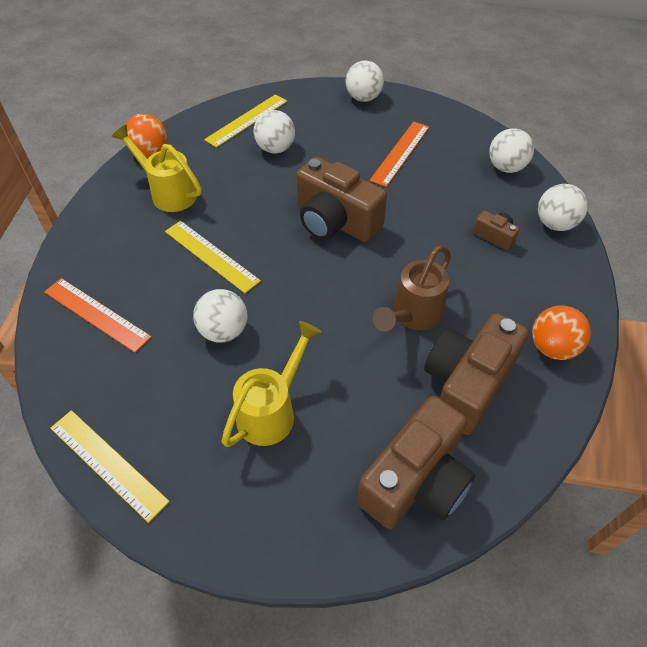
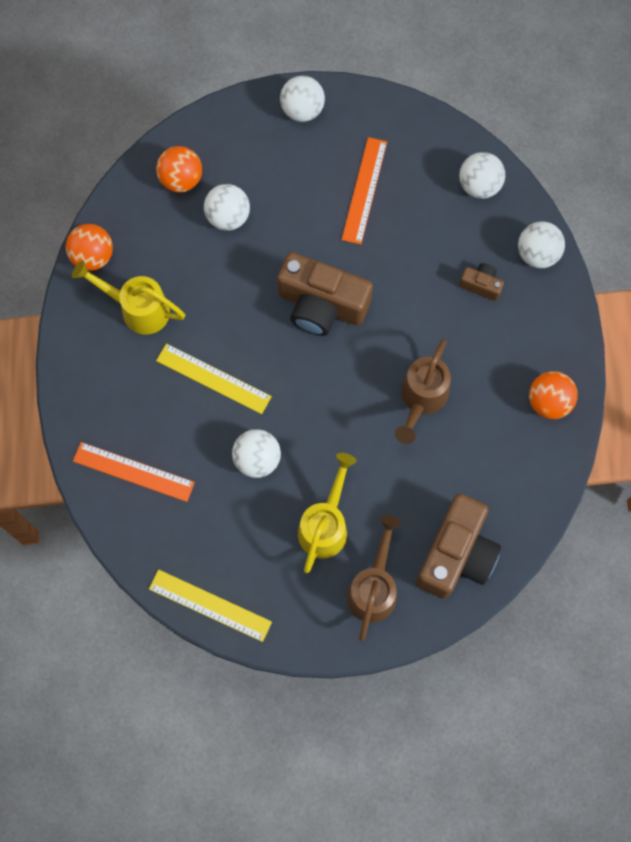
camera: 15 degrees left, 20 degrees up
(247, 120) = (181, 179): yellow ruler -> orange ball
(305, 493) = (374, 587): none -> brown watering can
(466, 384) = (481, 457): brown camera -> none

